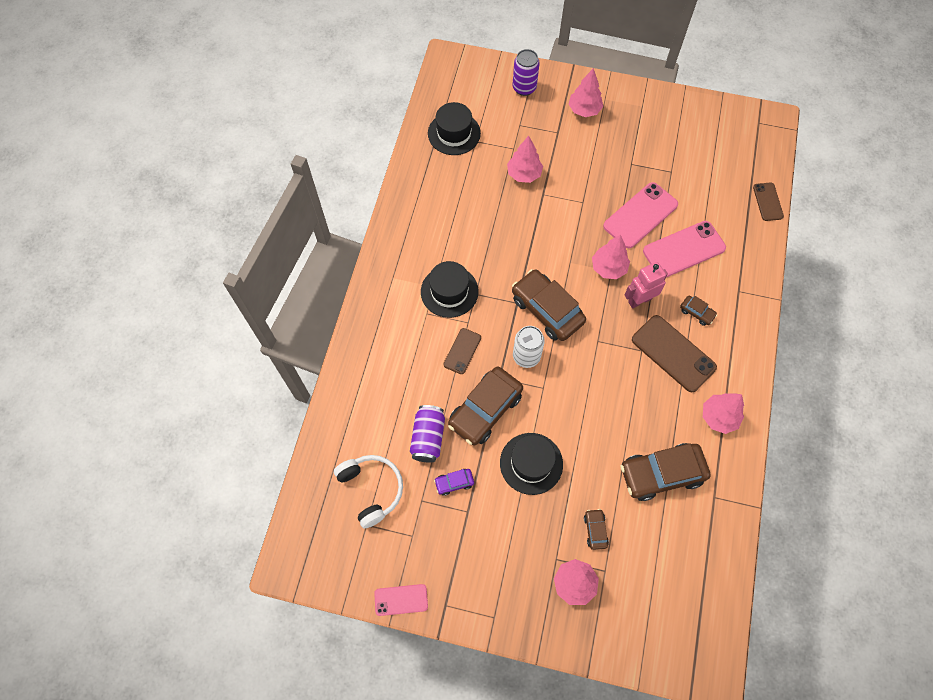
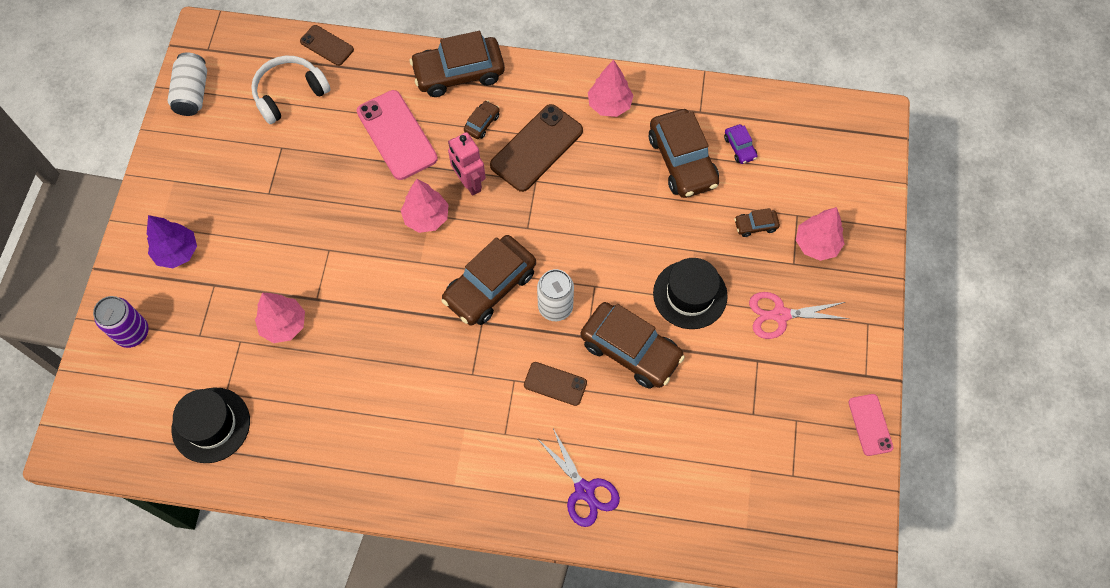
camera: 95 degrees left, 0 degrees up
(371, 489) = (750, 475): white headphones -> white headphones (289, 94)
(376, 364) = (584, 490): none -> purple scissors
(428, 438) = (675, 414): purple can -> none
(449, 291) = (471, 407): black hat -> none
(454, 483) = (726, 378): purple car -> purple car (740, 147)
(507, 538) = (780, 315): none -> pink scissors
(584, 110) = (177, 252): pink tree -> purple tree
(640, 215) = (348, 182): pink phone -> none
(718, 114) = (192, 93): none -> white can
(746, 297) = (459, 73): none -> brown car
(767, 202) = (327, 45): brown phone -> brown phone turned 45 degrees clockwise

